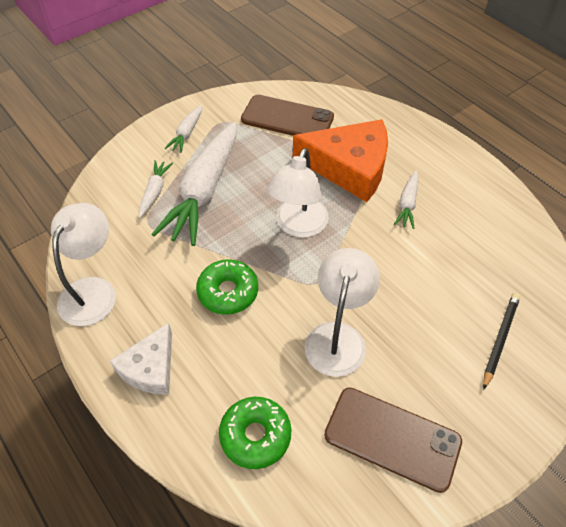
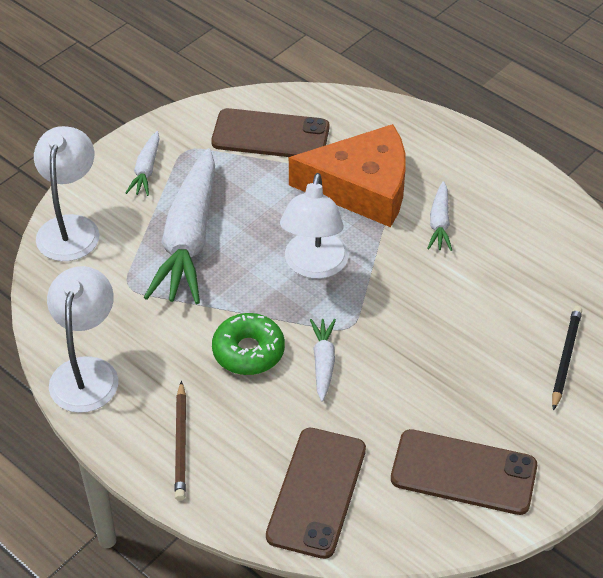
camera: 10 degrees left, 5 degrees down
(150, 368) = (181, 444): white cheese -> brown pencil
(154, 192) = (127, 249): white carrot -> white carrot (323, 363)
(255, 435) = (316, 492): green donut -> brown phone
(337, 337) = (385, 381): white lamp -> white lamp (70, 227)

